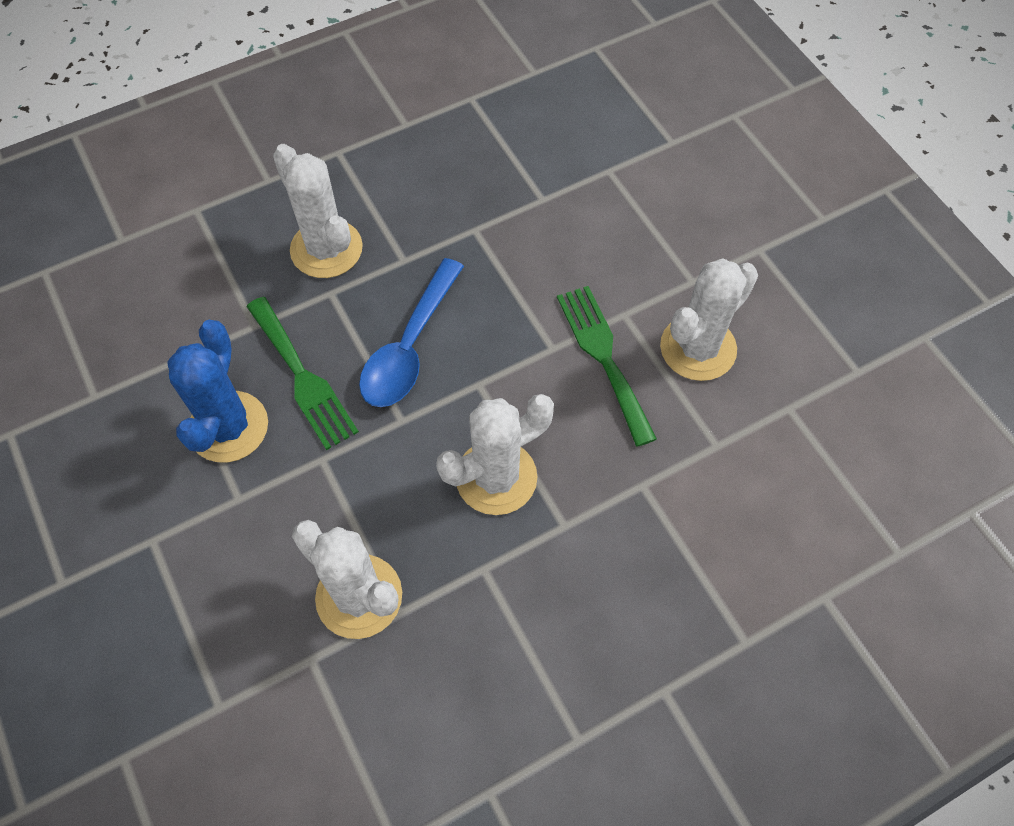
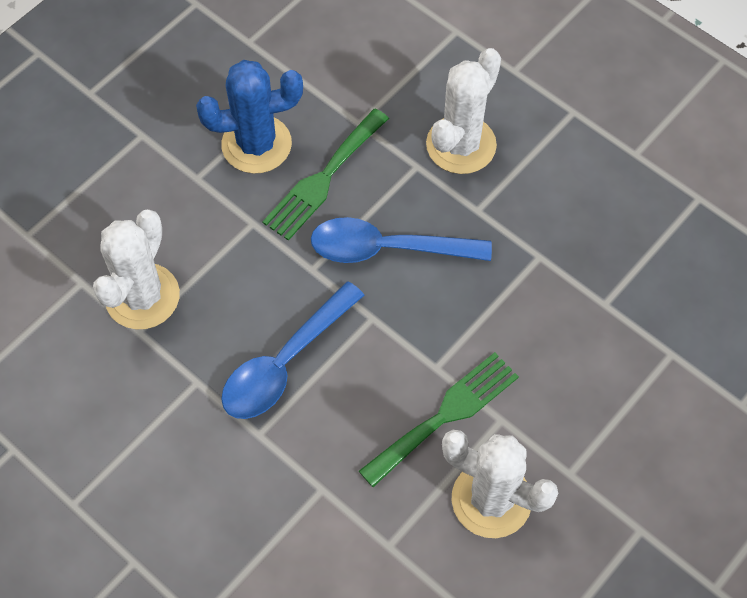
camera: 70 degrees right, 0 degrees up
(496, 477) = (285, 363): white cactus -> blue spoon

